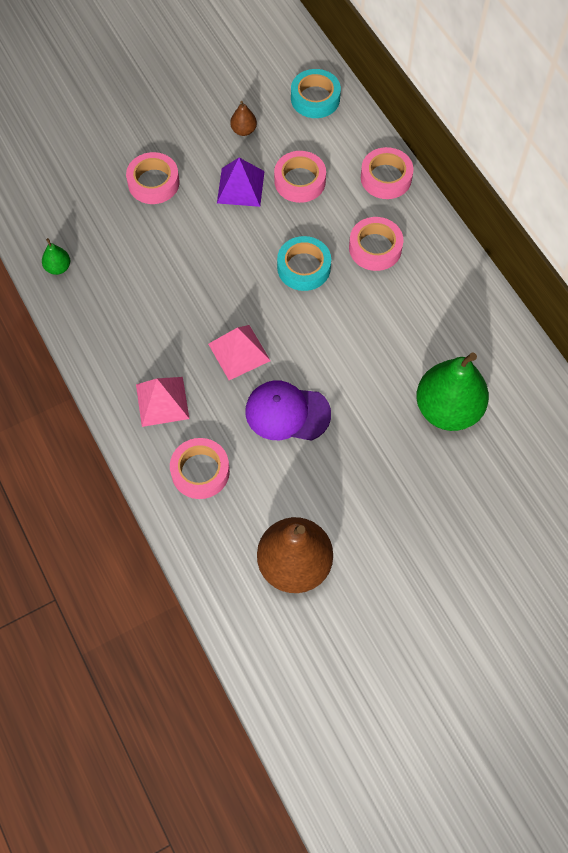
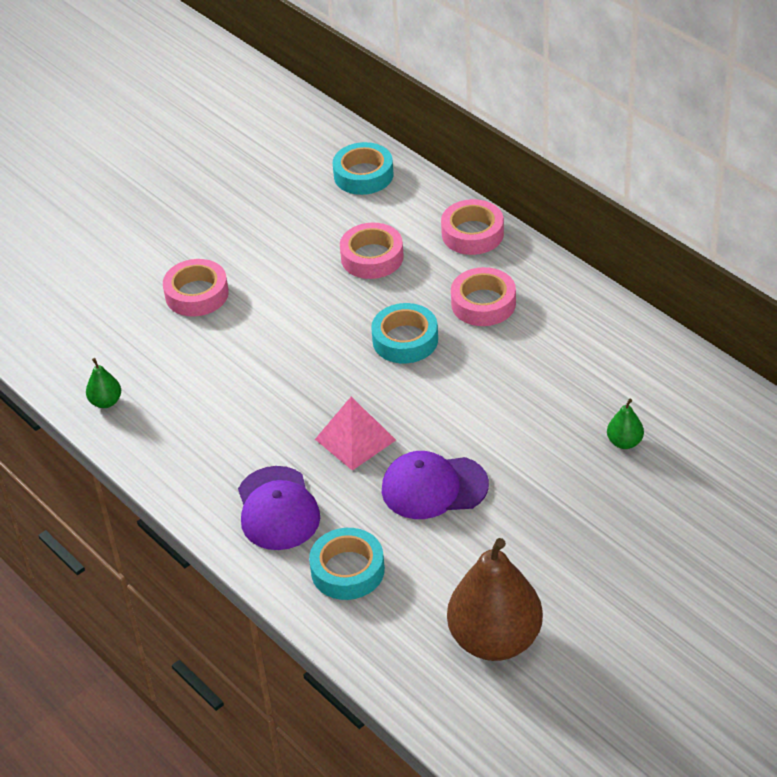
camera: 10 degrees left, 20 degrees down
(162, 401) = (277, 509): pink pyramid -> purple cap
(200, 471) = (347, 570): pink tape -> turquoise tape
(240, 187) = (303, 277): purple pyramid -> none
(243, 130) = (289, 222): brown pear -> none
(448, 409) = (624, 442): green pear -> green pear, size x0.43

